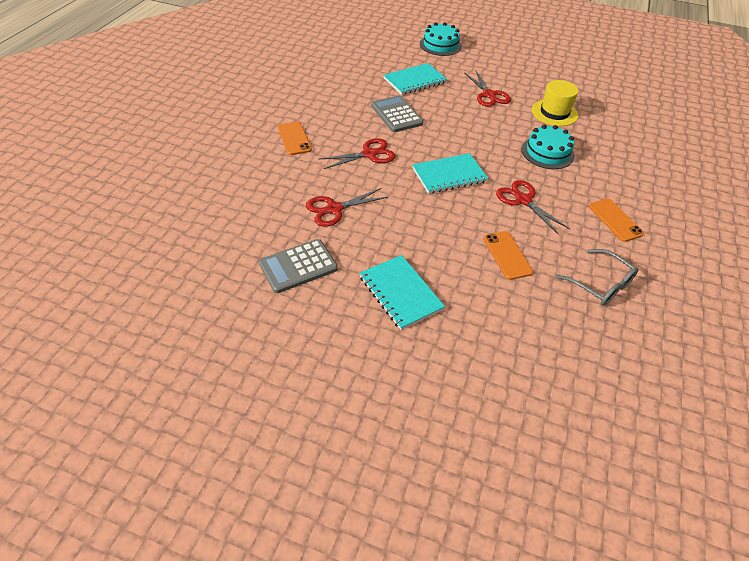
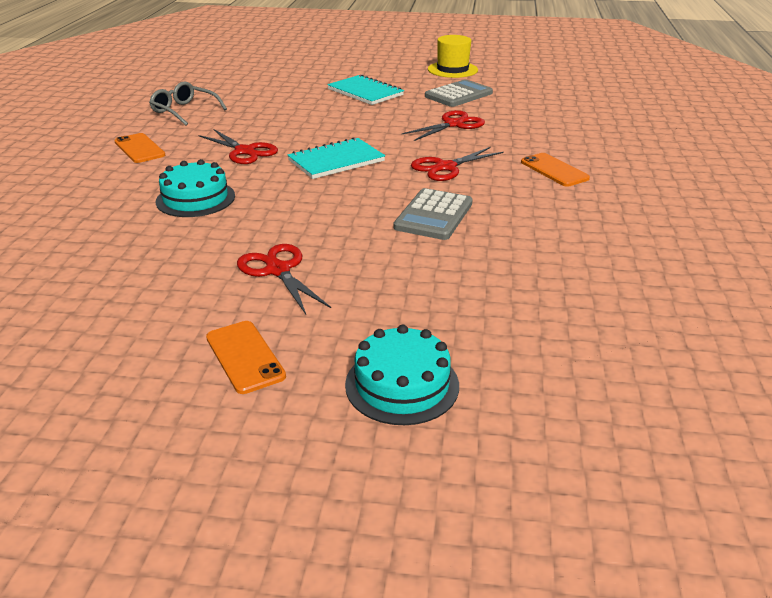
camera: 170 degrees right, 15 degrees down
(396, 114) = (433, 215): grey calculator -> grey calculator turned 60 degrees clockwise
(414, 81) = (428, 276): turquoise notebook -> none
(507, 255) = (270, 117): orange phone -> orange phone (244, 357)
(554, 113) = (158, 256): yellow hat -> yellow hat (452, 70)

